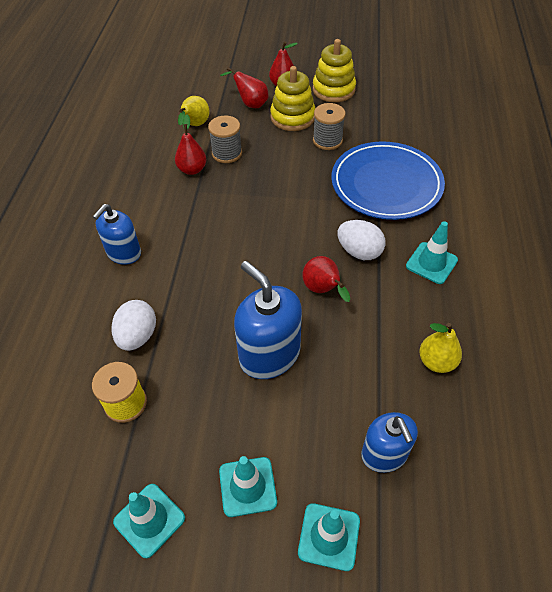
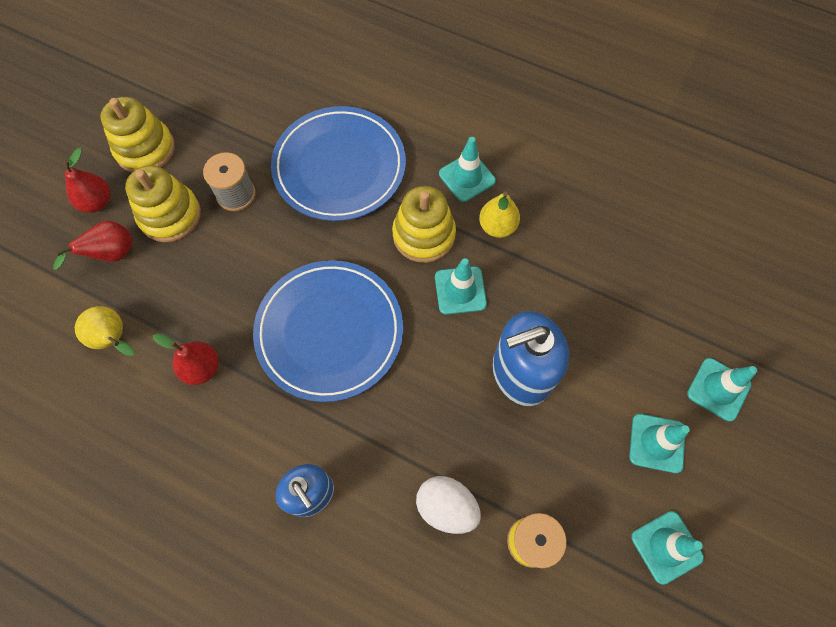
camera: 70 degrees left, 15 degrees up
(227, 153) = (194, 316): grey spool -> none
(248, 223) = (329, 331): none -> blue plate
(323, 290) = (460, 290): red pear -> turquoise traffic cone
(359, 252) = (424, 235): white egg -> yellow stacking toy
(384, 454) = (657, 313): blue soap dispenser -> none
(436, 362) = (580, 228): yellow pear -> yellow pear (497, 226)

